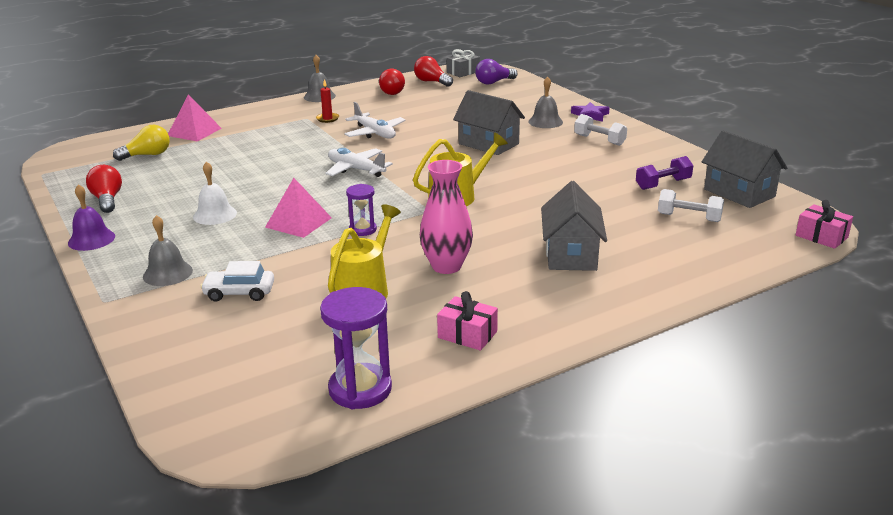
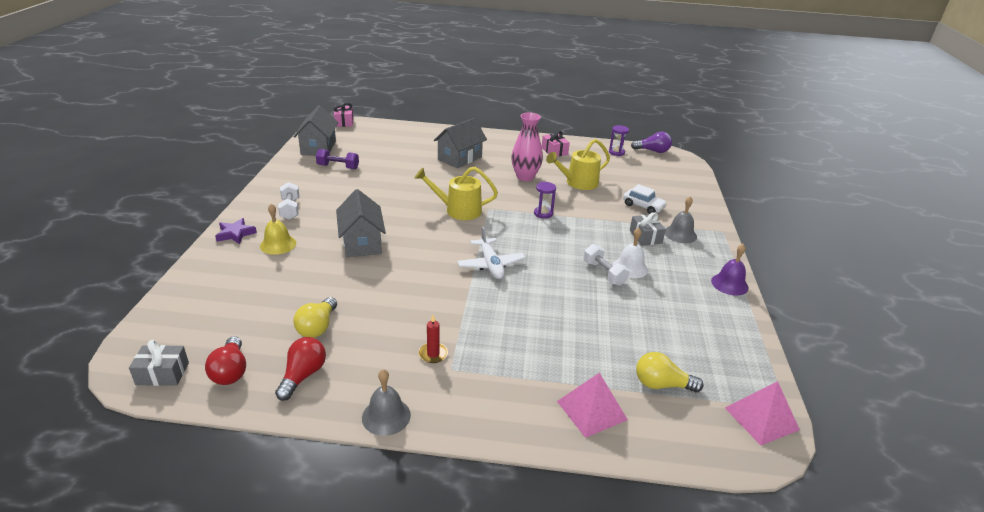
camera: 145 degrees left, 5 degrees up
(107, 200) = (714, 326): red light bulb -> none
(214, 252) = (645, 237): none -> grey gift
(298, 222) = (577, 236): pink pyramid -> pink pyramid (761, 418)
(360, 389) = (616, 152): purple hourglass -> purple hourglass, size x0.58
(375, 133) = (421, 303): white plane -> none
(421, 105) = (317, 327): none -> yellow light bulb
(493, 82) = (185, 328): purple light bulb -> purple light bulb (653, 151)
(545, 122) = (278, 244): grey bell -> yellow bell
(689, 217) = (372, 149): white dumbbell -> white dumbbell (604, 273)

